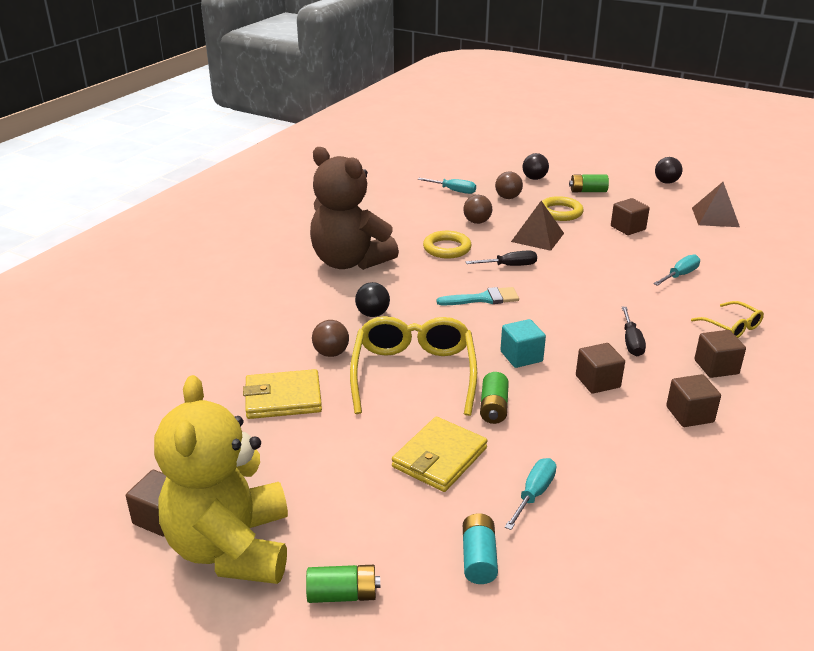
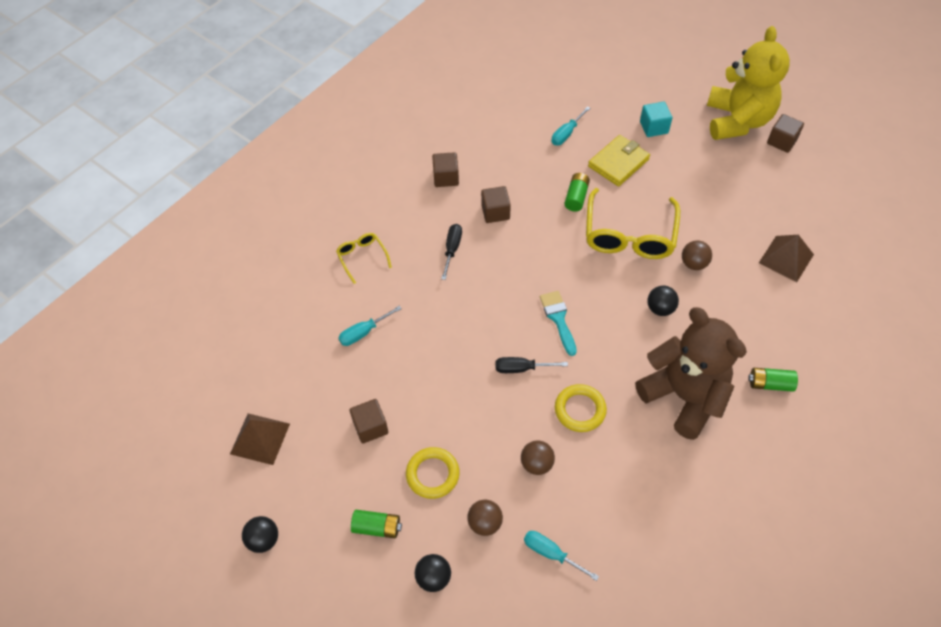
camera: 170 degrees left, 25 degrees up
(283, 398) = (725, 221): yellow wallet -> none
(343, 594) = (675, 93): green battery -> green battery (770, 384)
(479, 558) = (605, 103): turquoise battery -> none
(483, 299) = (558, 319): turquoise brush -> turquoise brush turned 75 degrees clockwise
(521, 356) = (544, 243): turquoise cube -> turquoise cube (654, 127)
(537, 237) = (477, 420): brown pyramid -> brown pyramid (786, 258)
(716, 367) = (402, 216): brown cube -> none

